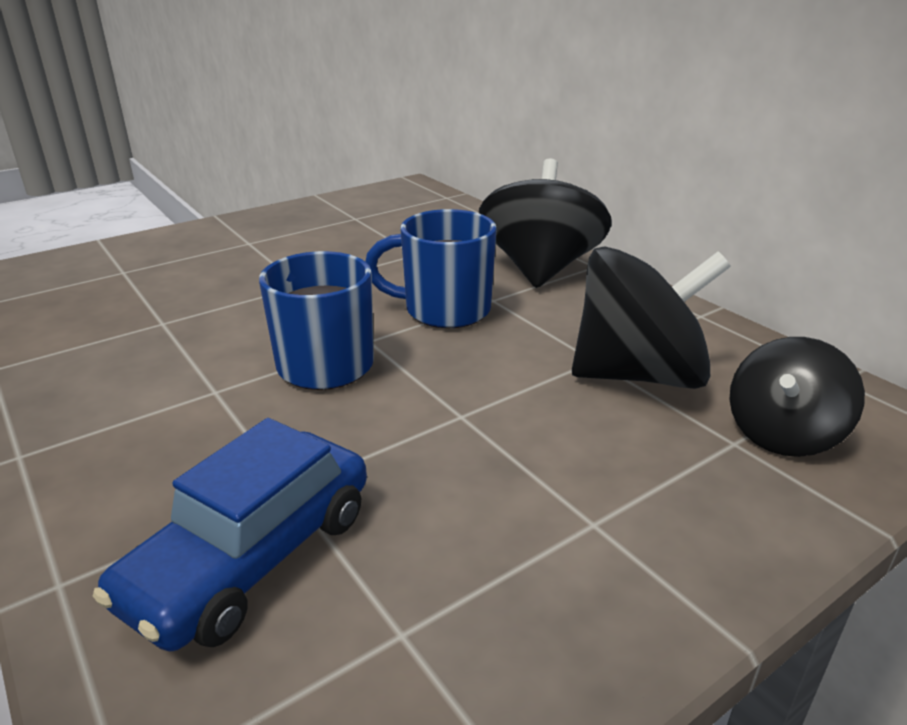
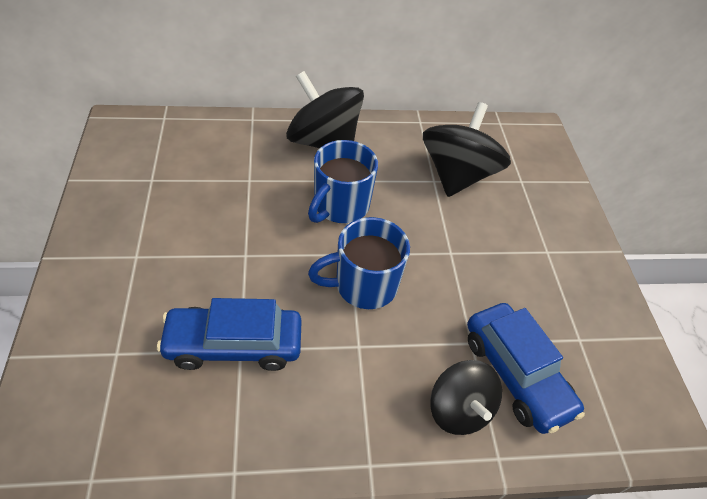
camera: 65 degrees left, 20 degrees up
(166, 317) = (234, 345): none -> blue car
(782, 434) = (524, 164): black spinning top -> black spinning top (459, 409)

